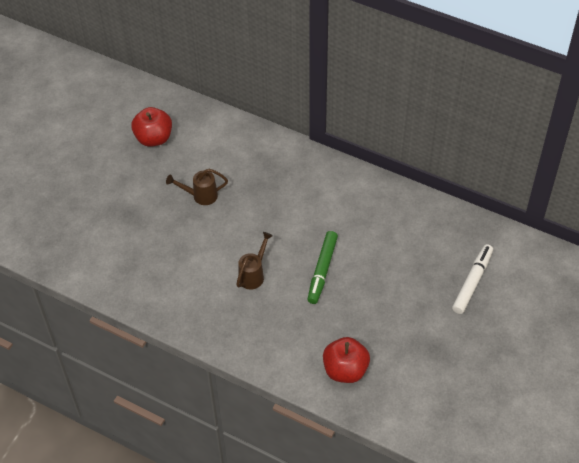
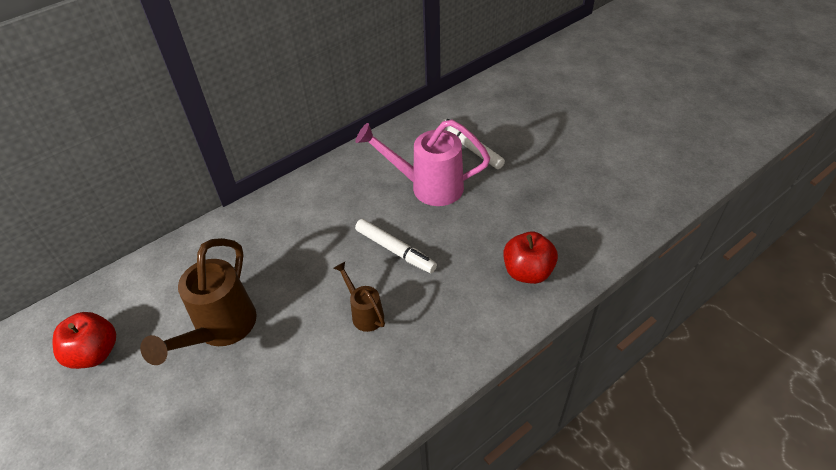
camera: 65 degrees left, 5 degrees down
(200, 196) = (220, 330): brown watering can -> brown watering can, size x1.89
(322, 270) = (395, 250): green marker -> white marker
(404, 266) = (427, 187): none -> pink watering can

